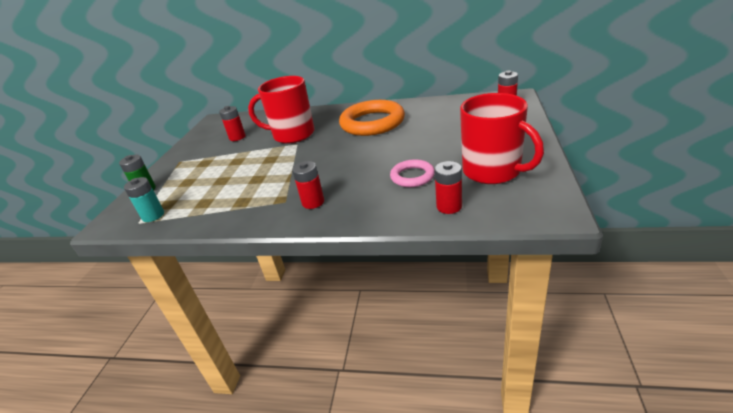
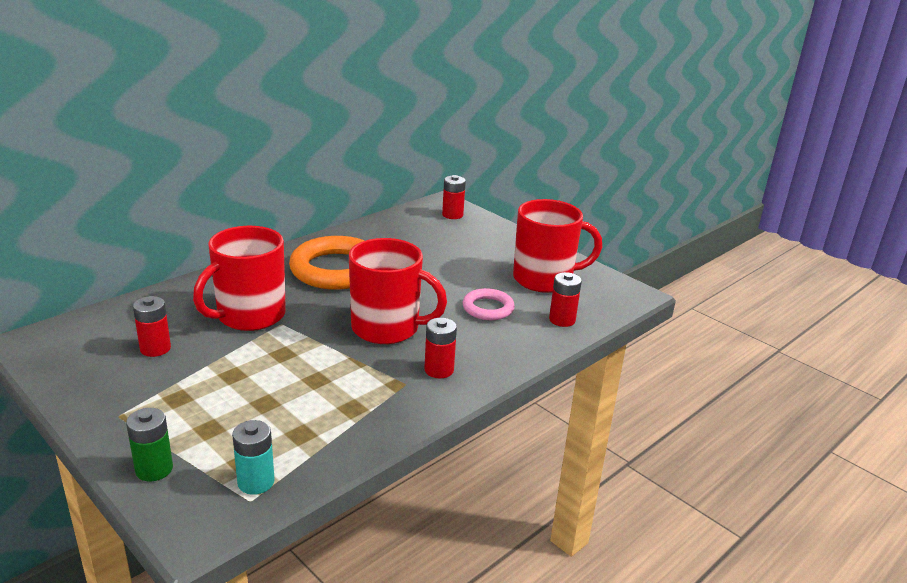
camera: 60 degrees left, 5 degrees down
(334, 165) = (387, 328): none -> red mug

